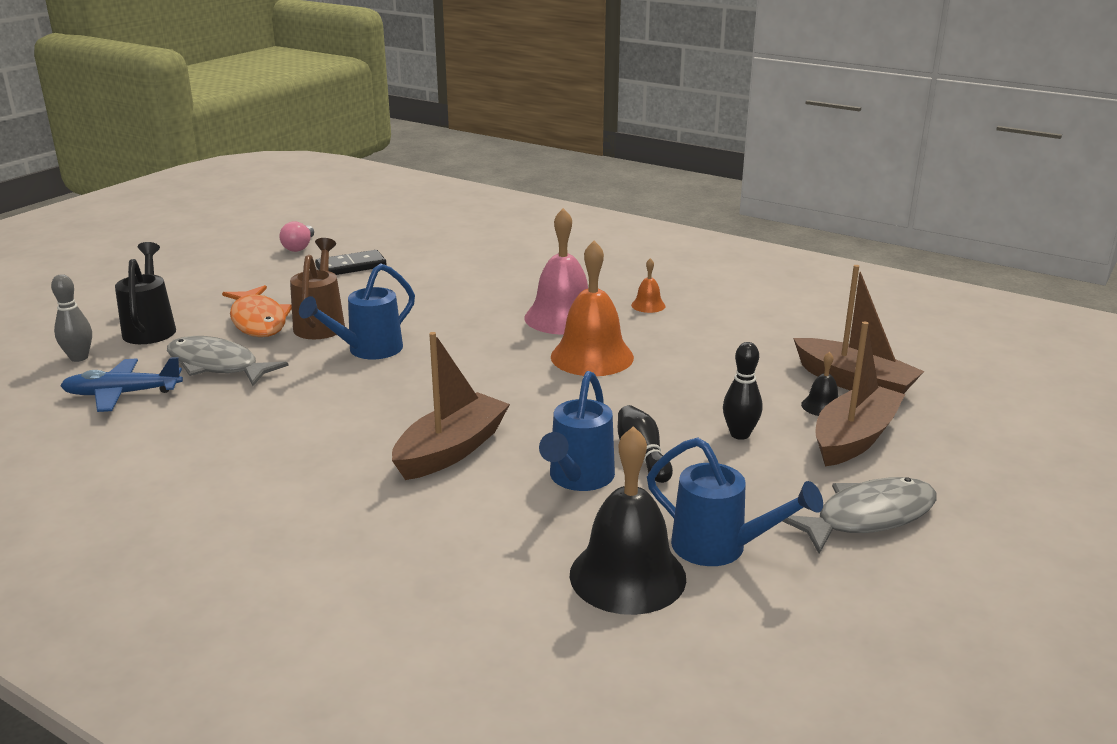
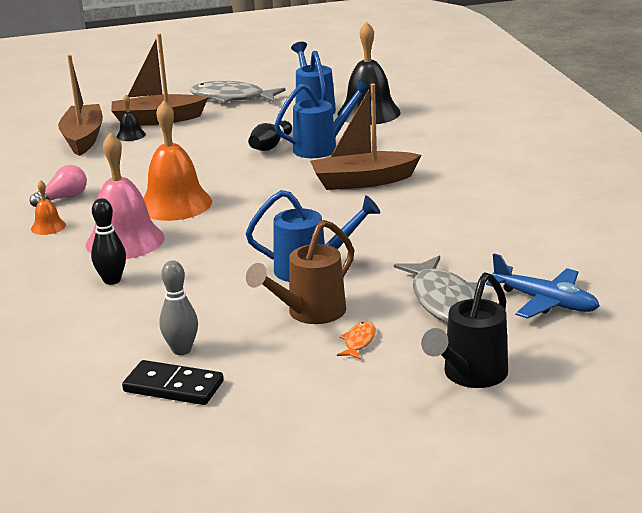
camera: 135 degrees left, 0 degrees up
(79, 358) = (564, 362): grey bowling pin -> grey bowling pin (181, 350)
(258, 320) = (358, 342): orange fish -> orange fish, size x0.45
(299, 247) = (171, 459): pink light bulb -> pink light bulb (63, 198)
(740, 434) = (202, 138): black bowling pin -> black bowling pin (112, 280)

